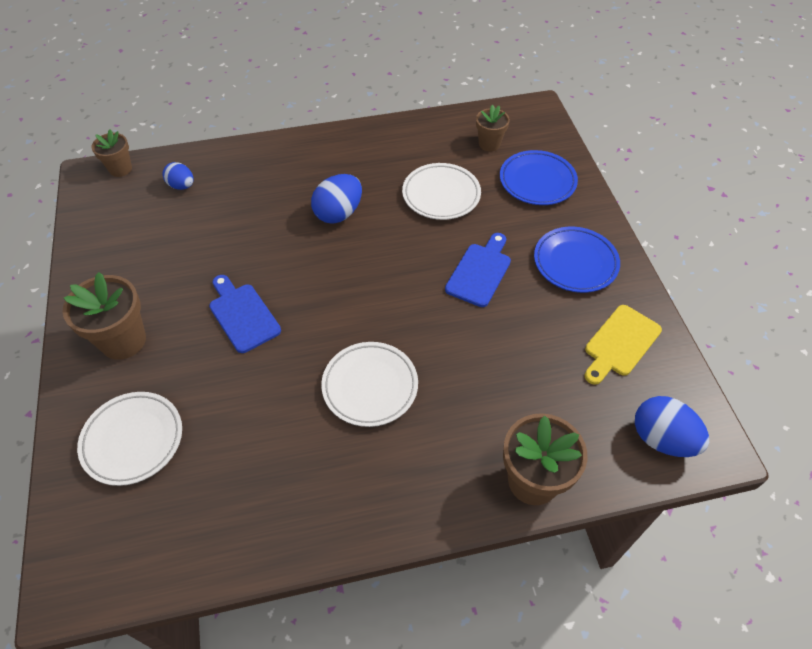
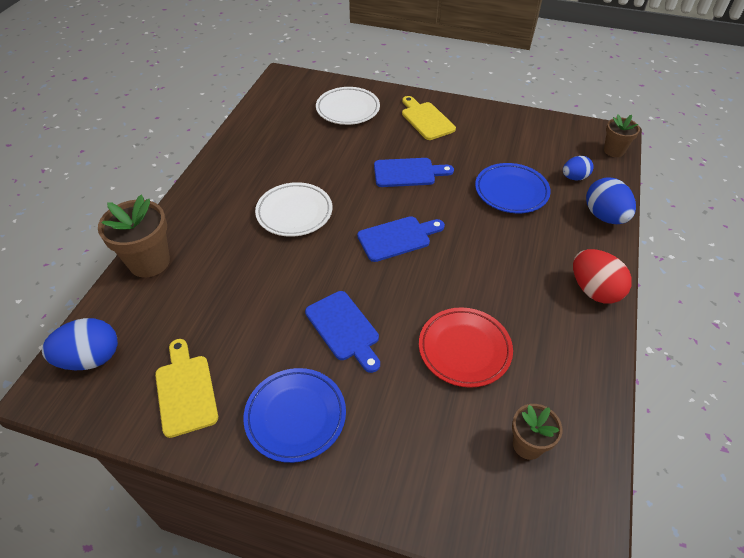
camera: 120 degrees right, 5 degrees down
(123, 340) = (426, 119): brown flower pot -> yellow cutting board
(328, 144) = (594, 290): none -> red egg
(338, 213) = (483, 260): blue egg -> blue egg (604, 216)
(350, 282) = (397, 238): none -> blue cutting board
(441, 195) = (464, 349): white plate -> red plate
(537, 181) = (433, 458): blue plate -> blue plate (511, 191)

